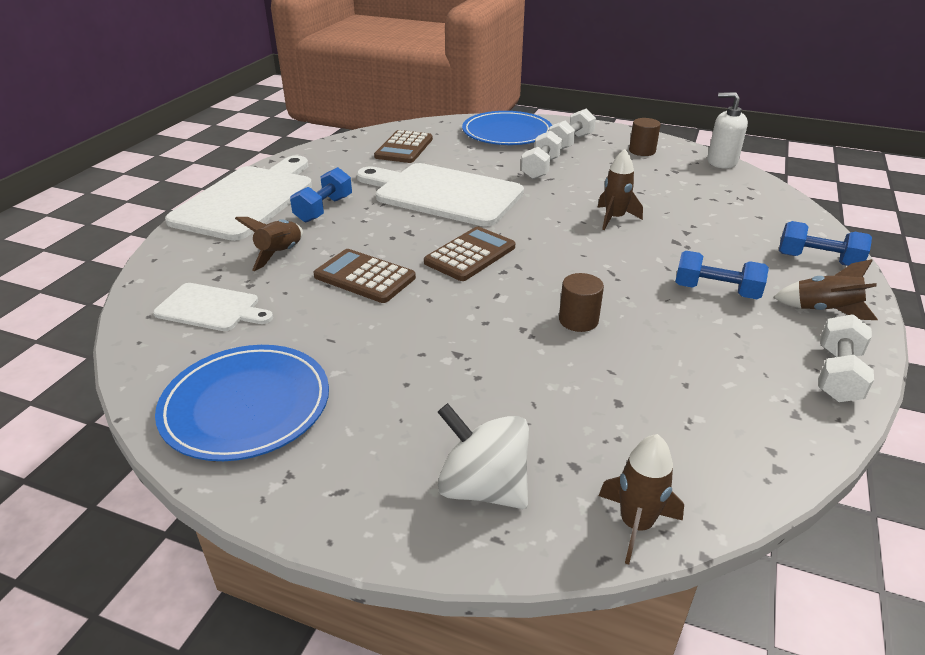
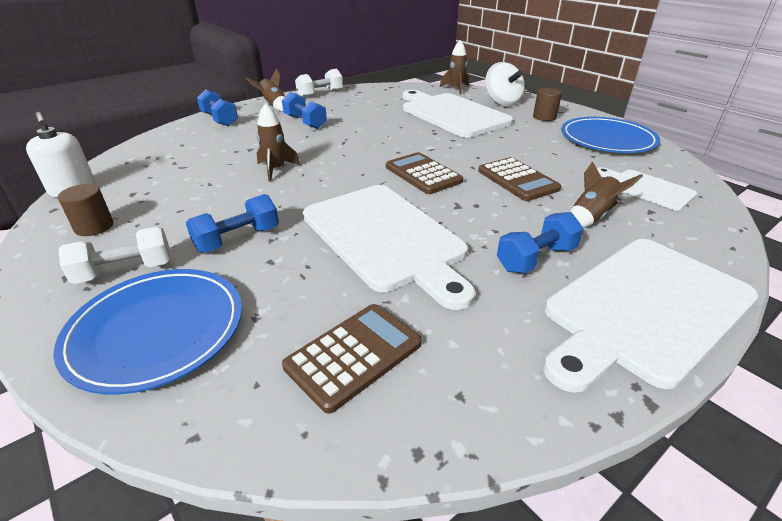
camera: 150 degrees left, 0 degrees up
(470, 255) = (423, 174): brown calculator -> brown calculator turned 75 degrees clockwise
(540, 168) = (237, 239): white dumbbell -> blue dumbbell
(543, 393) = (452, 114): none -> white cutting board
(578, 320) = (399, 129): brown cylinder -> brown cylinder (544, 117)

